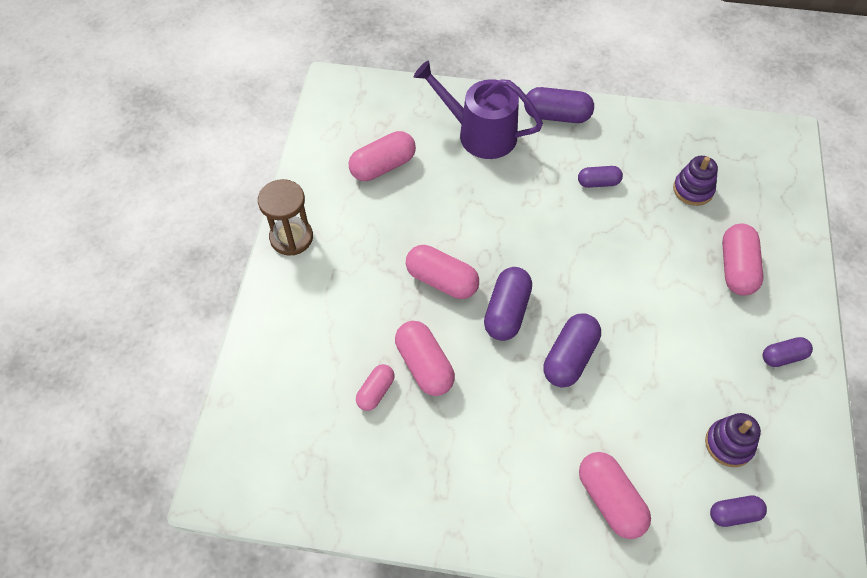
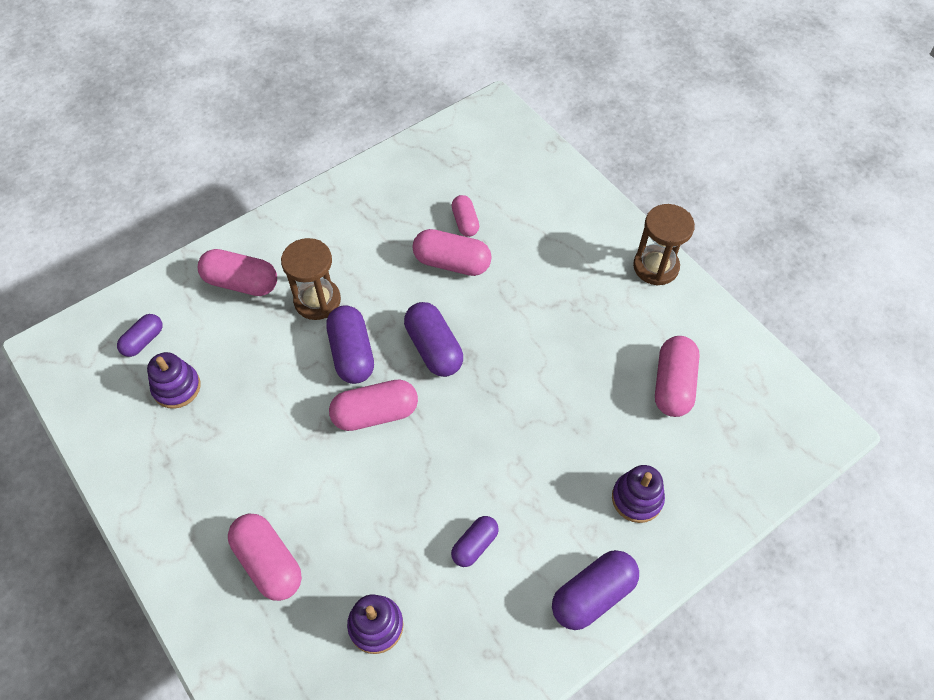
camera: 135 degrees right, 0 degrees up
(442, 280) = (508, 330): pink capsule -> pink capsule (375, 414)
(480, 134) = (637, 498): purple watering can -> purple stacking toy
(559, 425) = (317, 300): none -> brown hourglass
(783, 357) = (171, 502): purple capsule -> none

